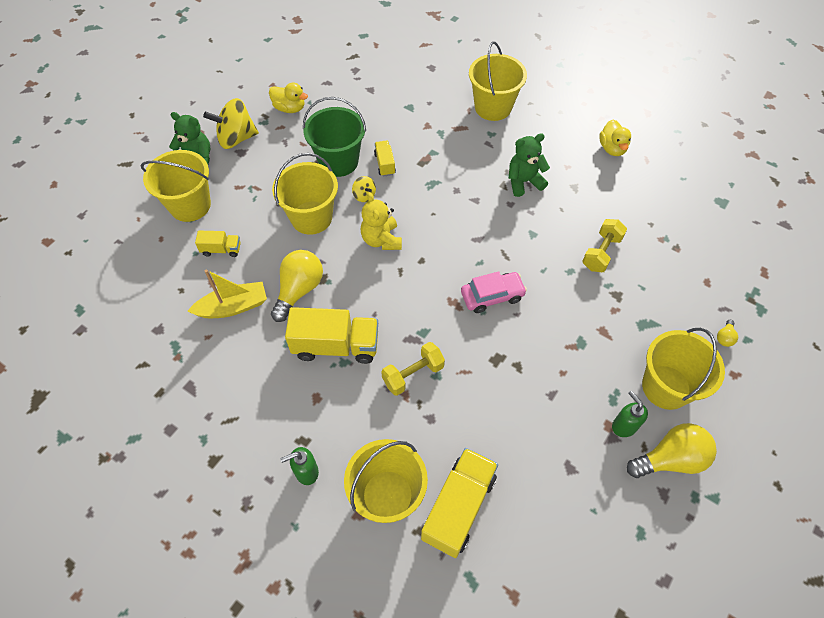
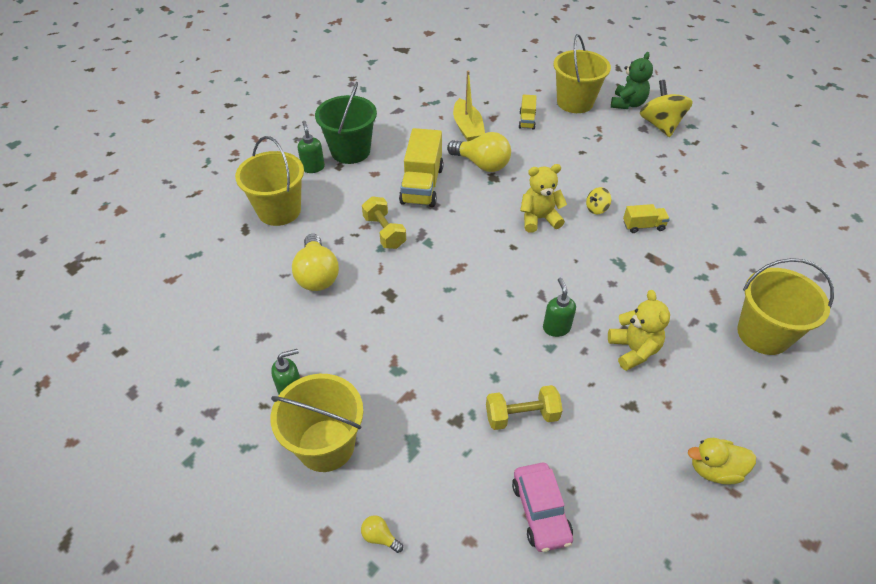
camera: 95 degrees right, 10 degrees down
(290, 108) = (711, 158): yellow duck -> none
(311, 217) = (565, 172): yellow bucket -> none
(338, 161) = (641, 191): green bucket -> green bucket (350, 151)
(458, 507) = (254, 252): yellow truck -> none
(492, 296) = (465, 299): pink car -> pink car (540, 511)
(511, 229) = (556, 328): none -> green soap dispenser
(524, 182) = (633, 350): green teddy bear -> yellow teddy bear
(601, 253) = (521, 416): yellow dumbbell -> yellow dumbbell turned 45 degrees counterclockwise
(670, 459) = (243, 427): yellow light bulb -> yellow light bulb (317, 275)

